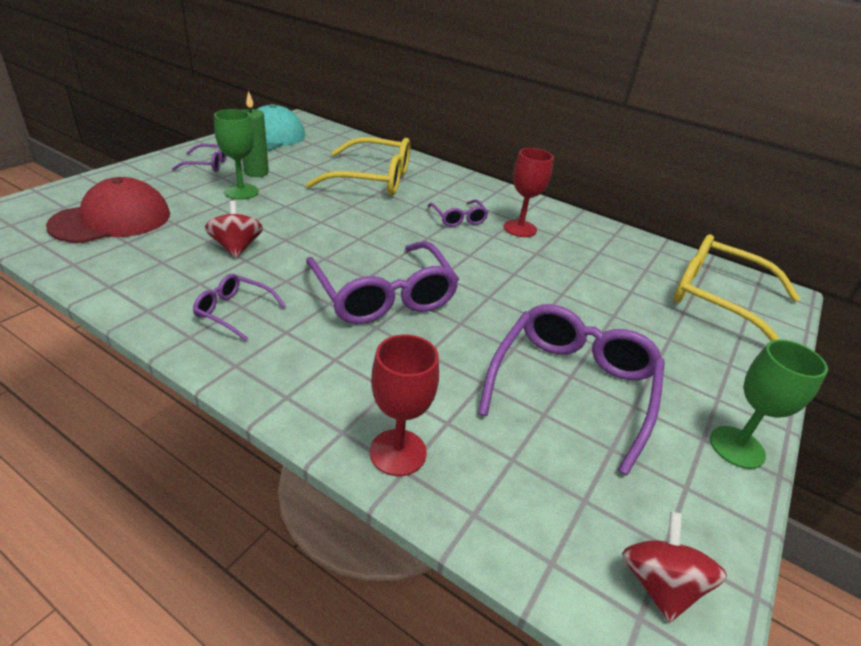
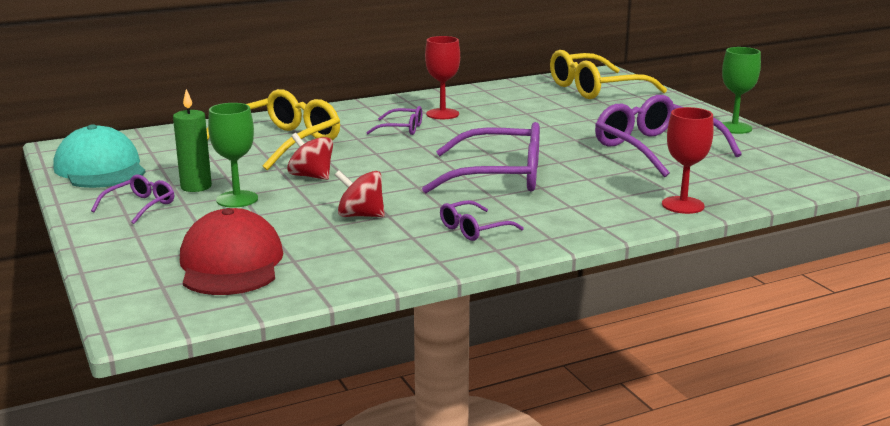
camera: 55 degrees left, 15 degrees down
(659, 584) = (813, 170): red spinning top -> red spinning top (311, 176)

